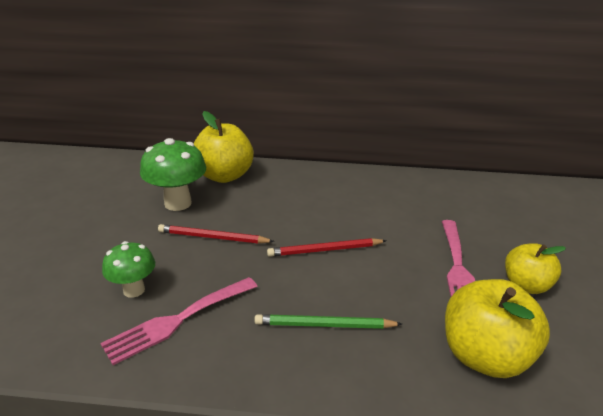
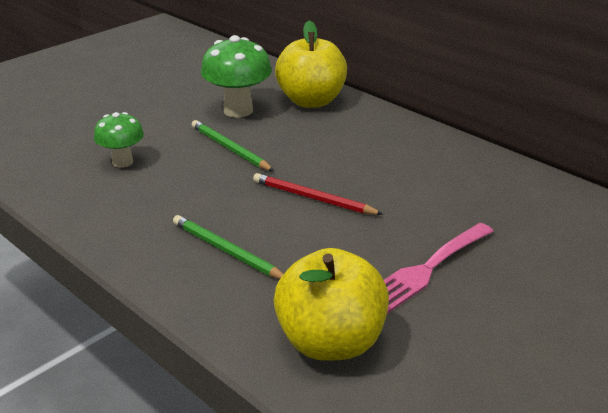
camera: 40 degrees right, 0 degrees up
(178, 320) = (125, 196): pink fork -> none
(213, 237) = (230, 149): red pencil -> green pencil
(526, 285) = (478, 318): yellow apple -> none

